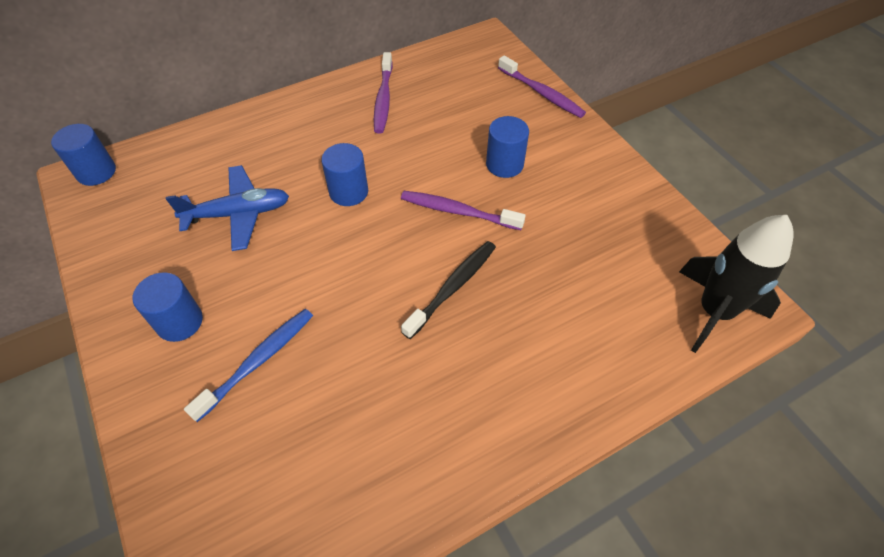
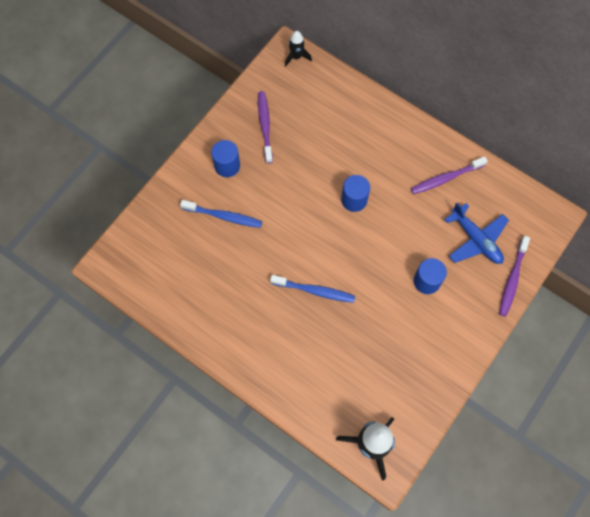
camera: 65 degrees right, 15 degrees up
(96, 172) = (296, 57): blue cylinder -> black rocket
(238, 214) = (306, 150): blue plane -> blue plane (476, 239)
(452, 287) = (314, 290): black toothbrush -> blue toothbrush
(458, 211) = (371, 269): purple toothbrush -> purple toothbrush (265, 126)

